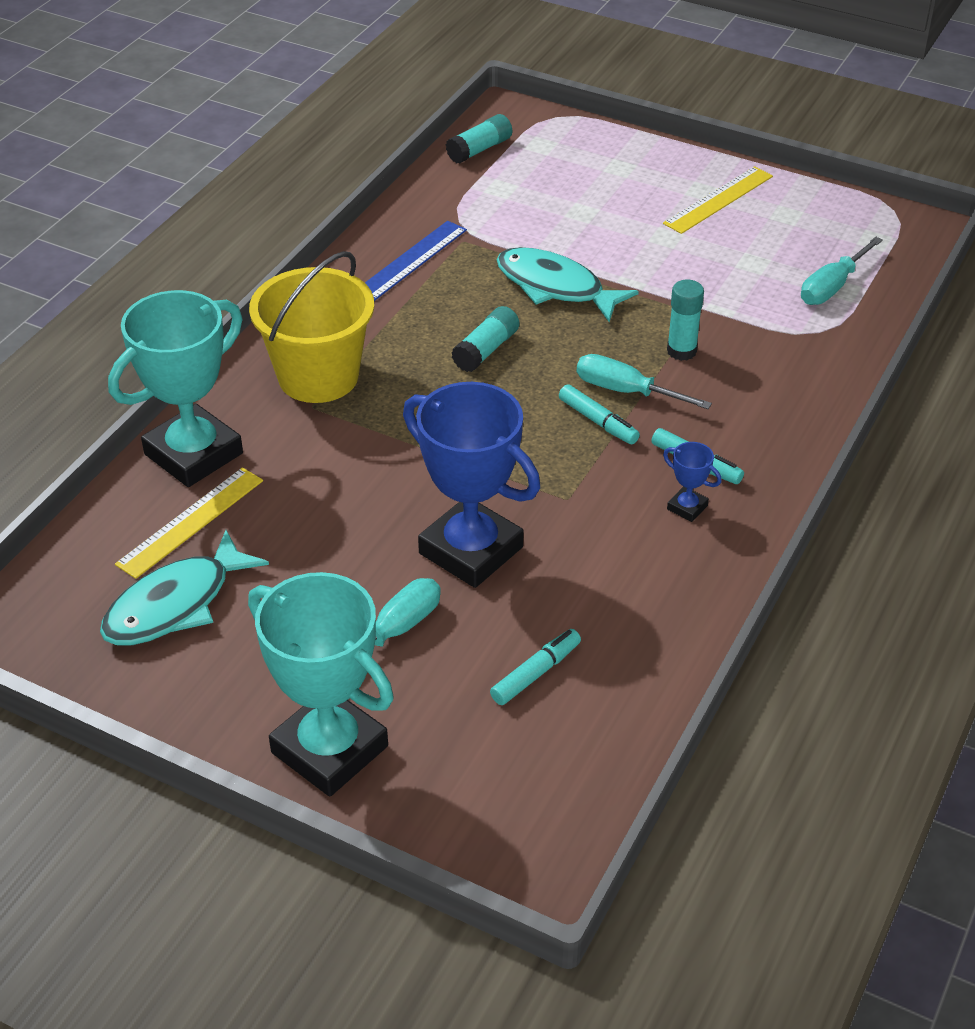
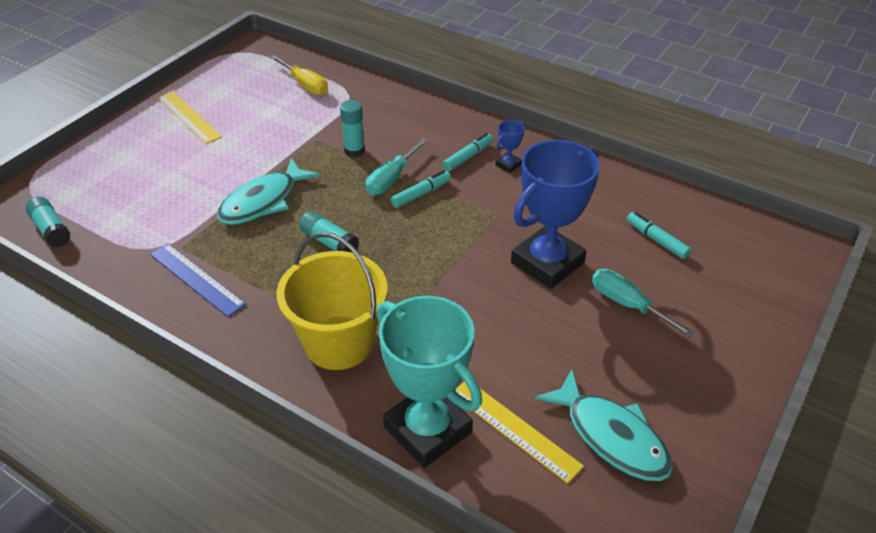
camera: 85 degrees left, 0 degrees up
(329, 749) = (740, 341): turquoise trophy -> none
(832, 286) = (305, 85): turquoise screwdriver -> yellow screwdriver

